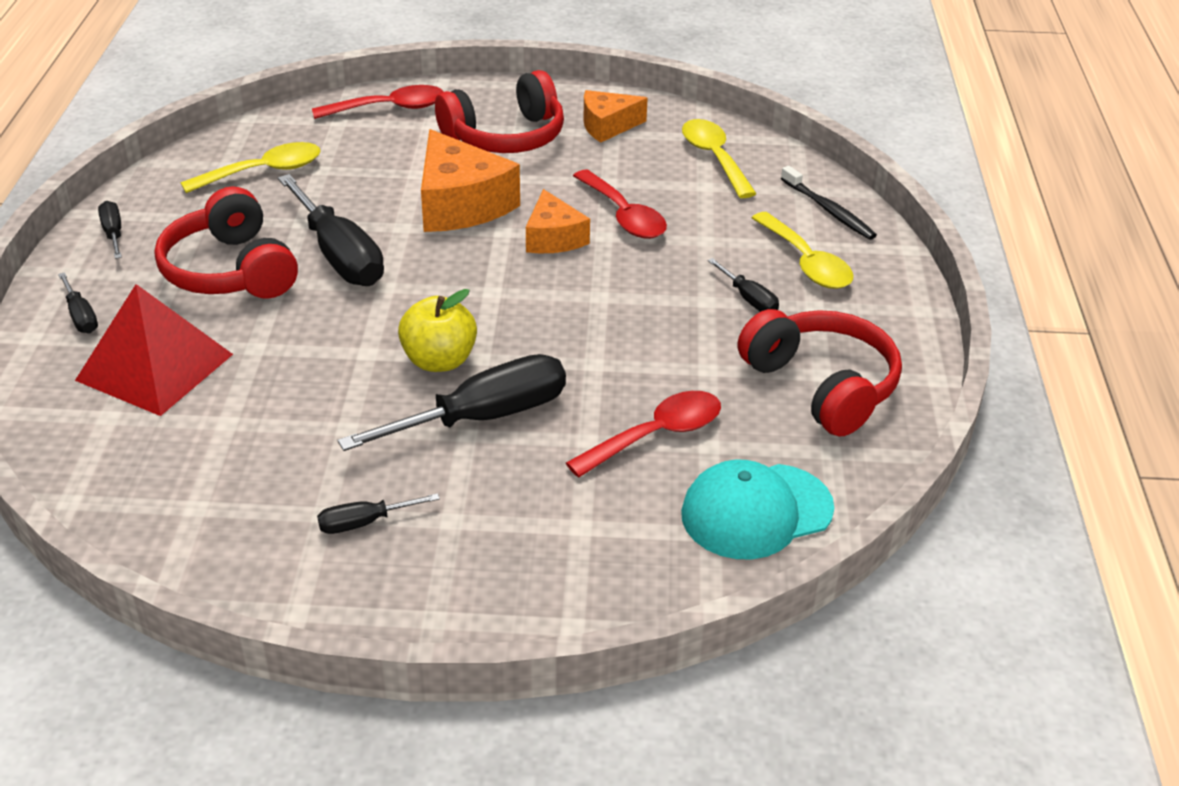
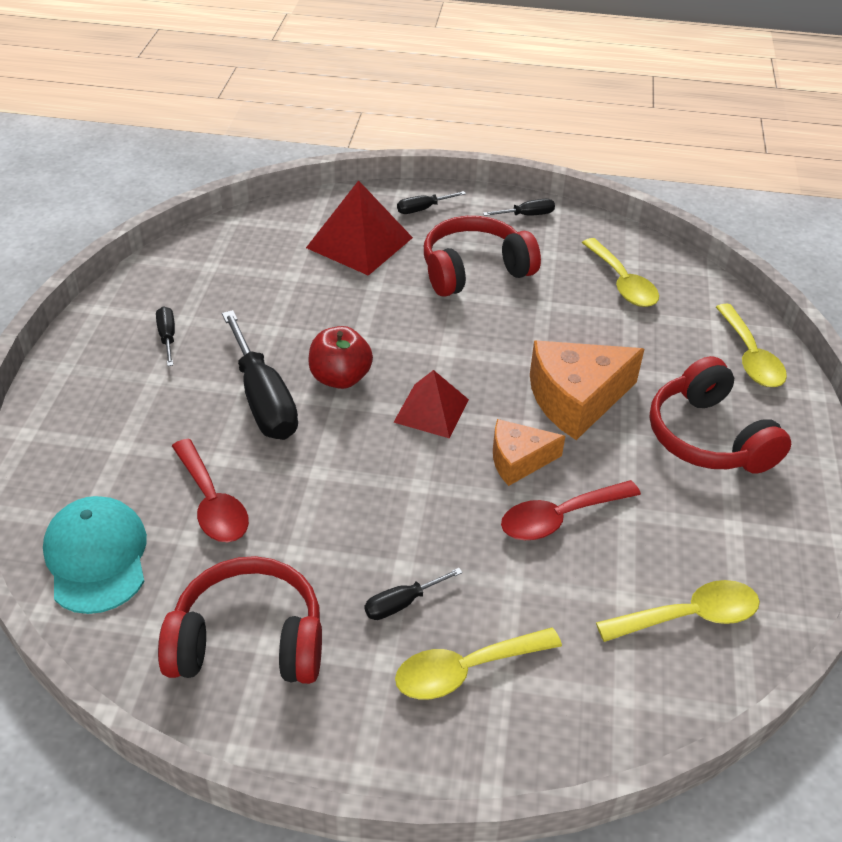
camera: 95 degrees right, 5 degrees up
(339, 255) = (493, 325): black screwdriver -> none
(389, 108) = (750, 356): red spoon -> yellow spoon
(439, 361) = (340, 378): yellow apple -> red apple
(488, 293) = (431, 410): none -> red pyramid
(607, 126) = (748, 523): orange cheese -> none
(822, 386) = (249, 641): red headphones -> red headphones turned 150 degrees counterclockwise
(829, 210) = (577, 718): black toothbrush -> none

